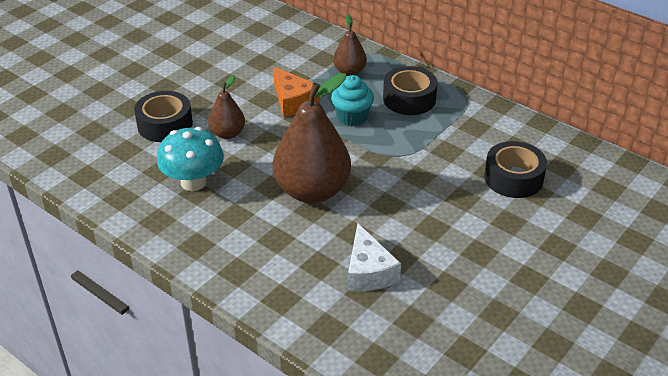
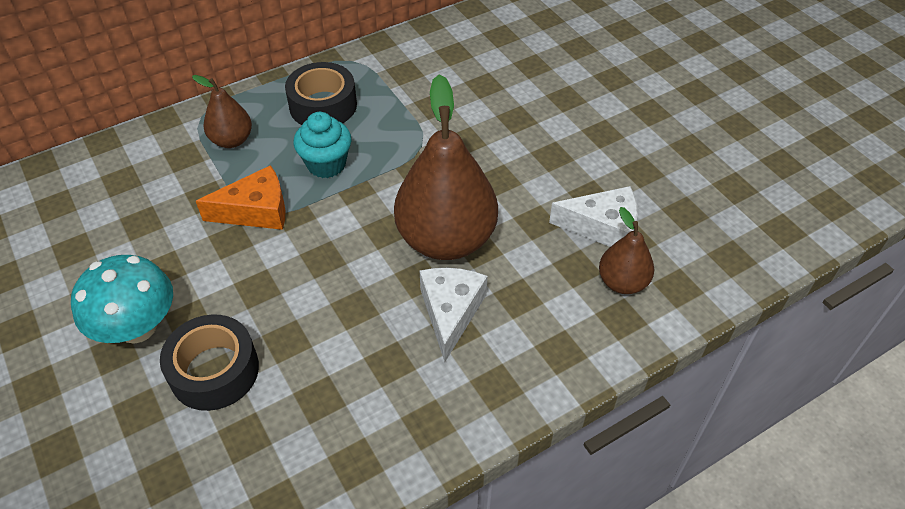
camera: 70 degrees left, 10 degrees up
(193, 182) = (367, 362): turquoise mushroom -> turquoise mushroom (137, 327)
(227, 133) = (282, 298): brown pear -> brown pear (622, 282)
(248, 209) = (450, 312): none -> white cheese
(513, 178) = (503, 72): black tape -> none

